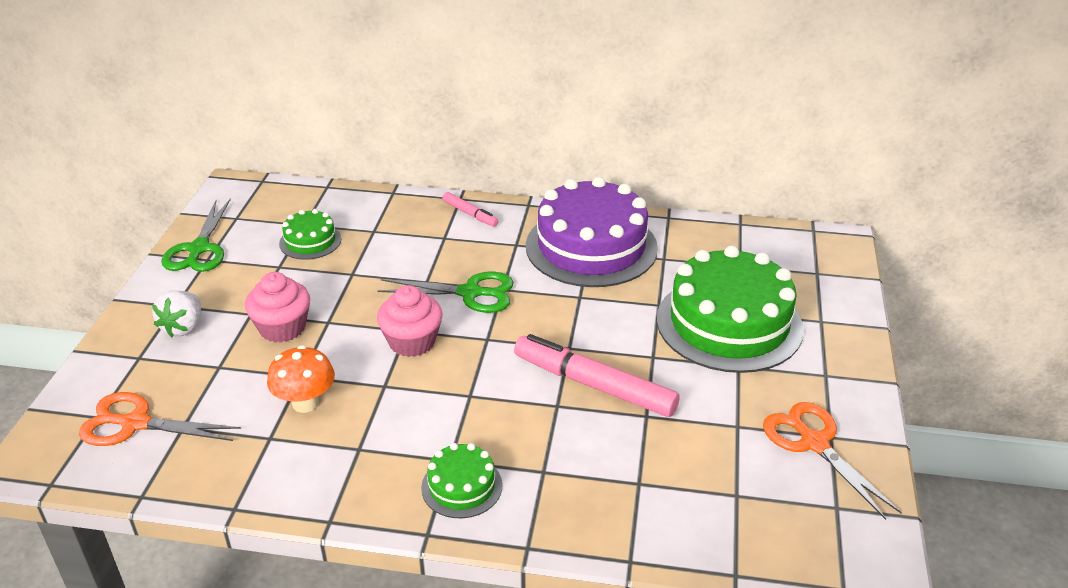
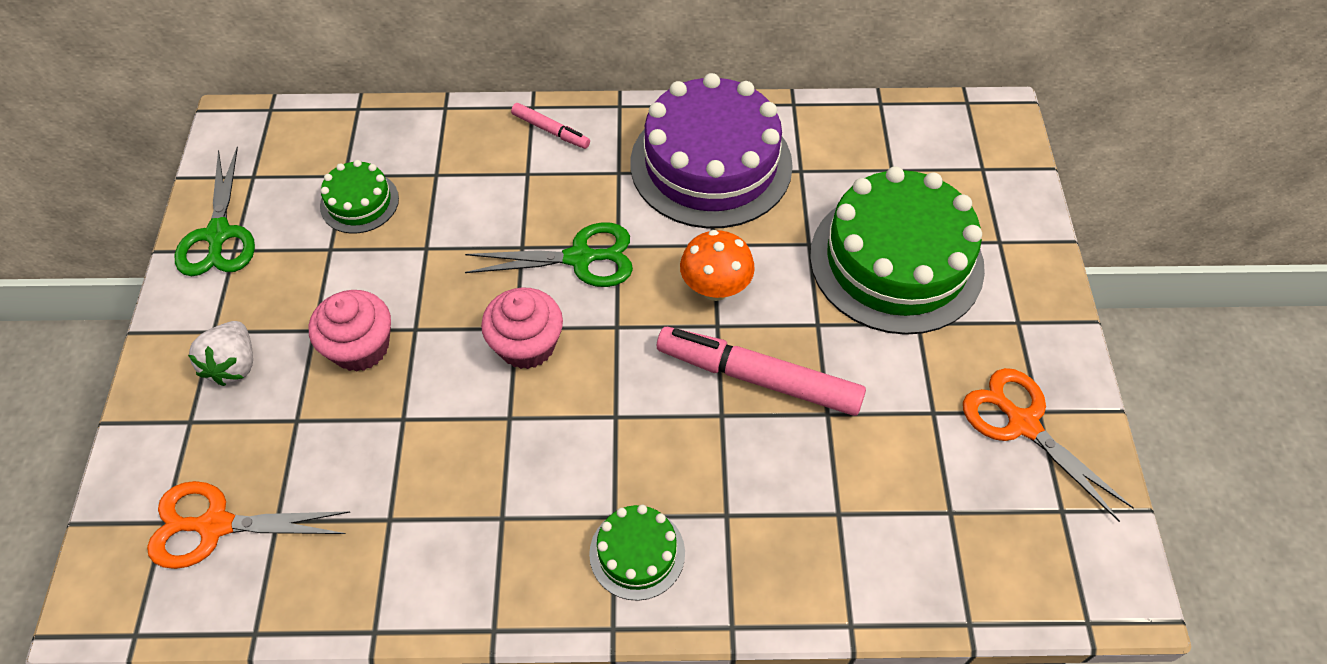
camera: 10 degrees left, 20 degrees up
(305, 403) = (419, 460): orange mushroom -> orange mushroom (715, 288)

